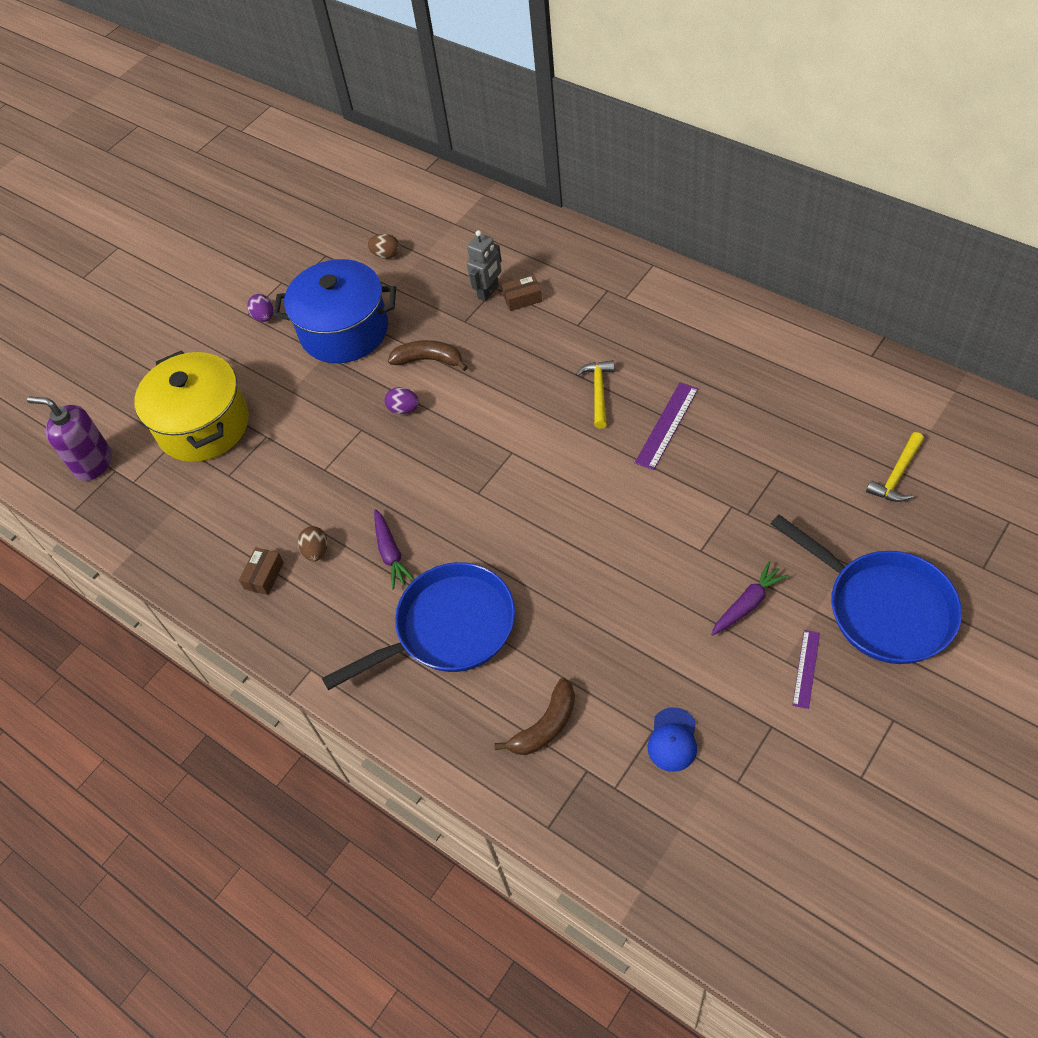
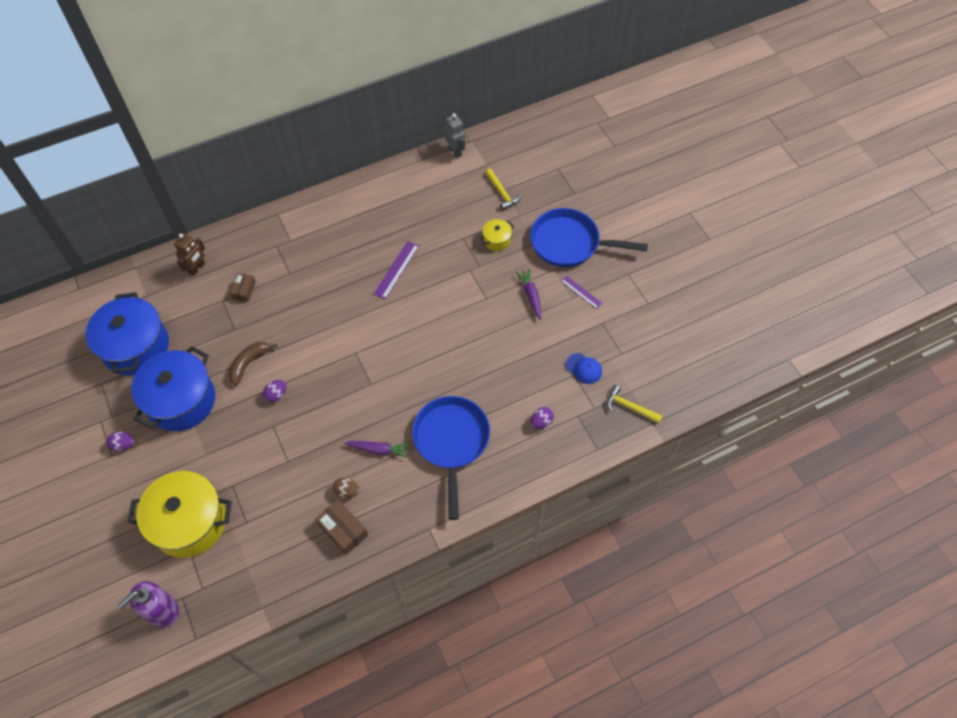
camera: 70 degrees left, 5 degrees up
(264, 576) = (343, 530): brown box -> brown box, size x1.54
(386, 255) = (136, 347): brown egg -> blue pot
(488, 292) = (222, 305): grey robot -> grey robot (455, 151)
(521, 242) = (197, 268): none -> brown robot
(545, 726) = (541, 422): brown banana -> purple egg
(598, 392) = (347, 289): yellow hammer -> yellow hammer (629, 407)
(667, 425) = (396, 269): purple ruler -> purple ruler turned 60 degrees clockwise
(808, 512) = (496, 240): none -> yellow pot
(882, 608) = (569, 243): blue pan -> blue pan turned 150 degrees counterclockwise

